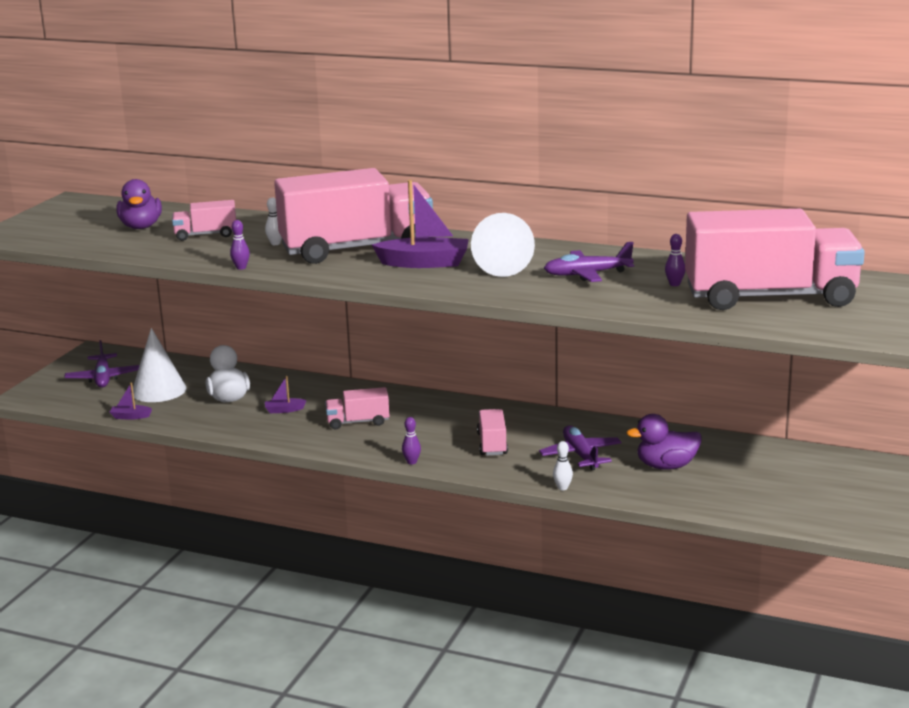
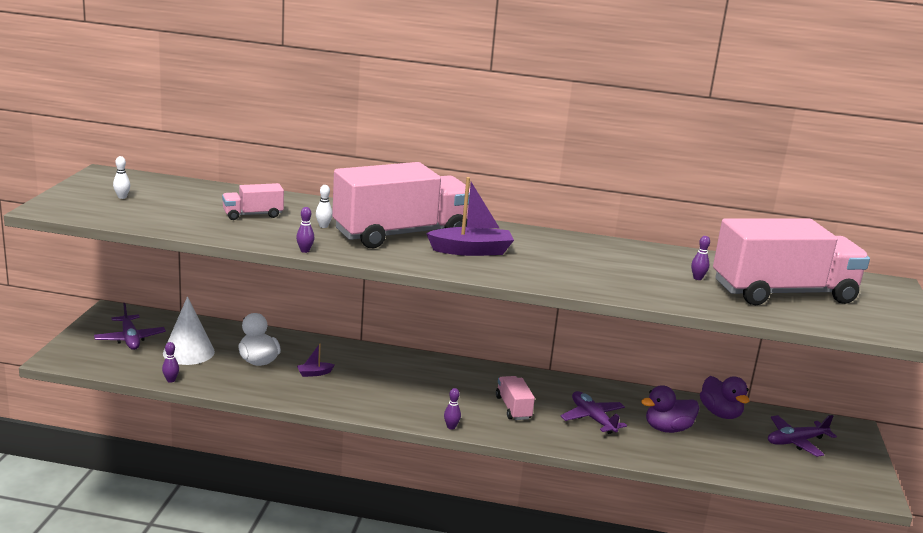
camera: 15 degrees left, 0 degrees up
(130, 416) = (171, 380): purple boat -> purple bowling pin
(141, 227) = (185, 204): purple duck -> purple duck (720, 413)
(358, 422) = (386, 386): pink truck -> none
(502, 266) = (541, 255): white cone -> none
(562, 488) = (593, 452): white bowling pin -> white bowling pin (122, 197)
(587, 274) = (618, 266): purple plane -> purple plane (796, 441)

